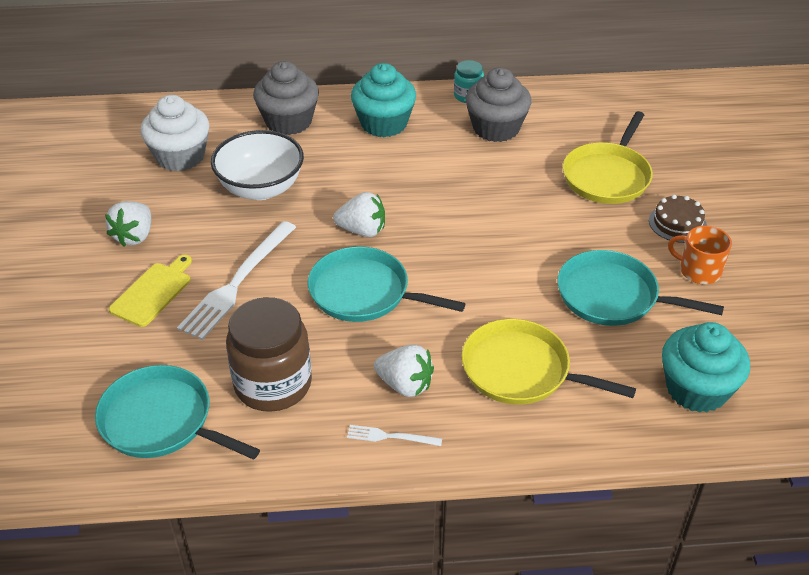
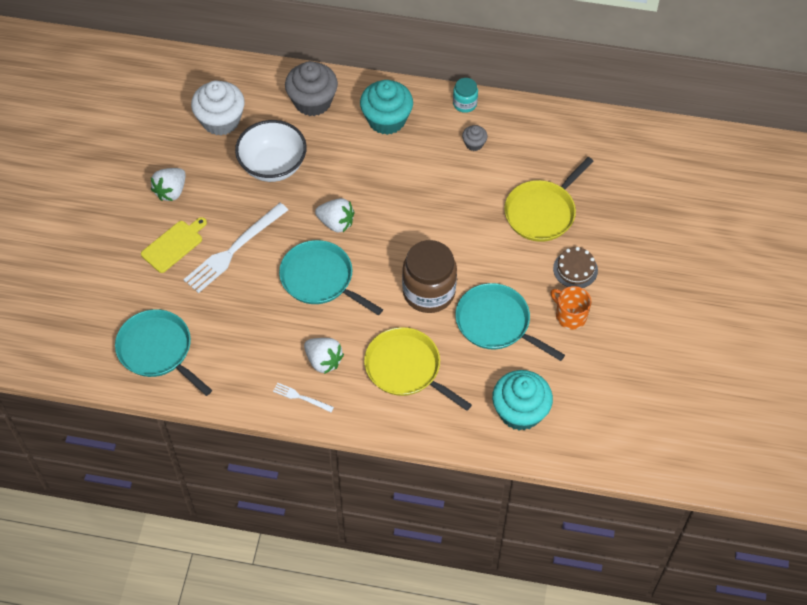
camera: 15 degrees right, 15 degrees up
(273, 384) = (236, 339): brown jar -> brown jar (429, 292)
(496, 128) = (474, 144): grey cupcake -> grey cupcake, size x0.47

